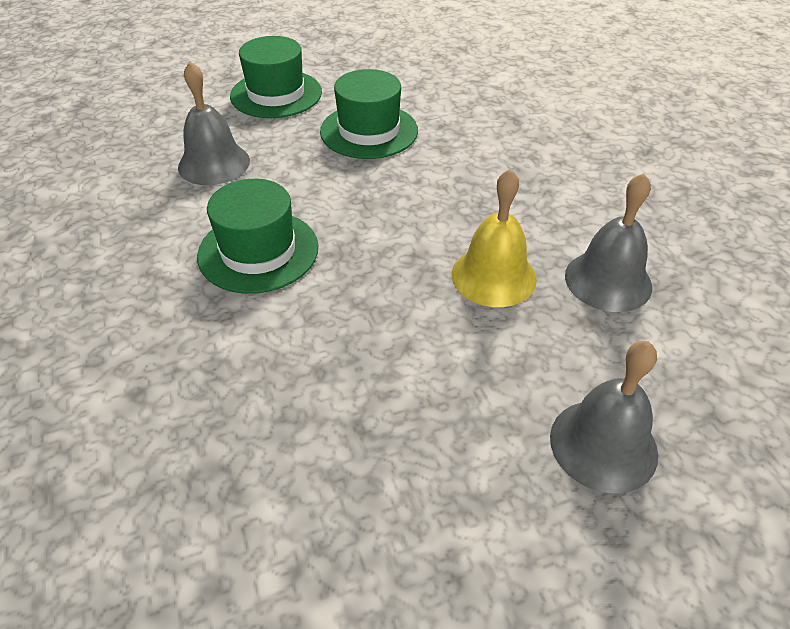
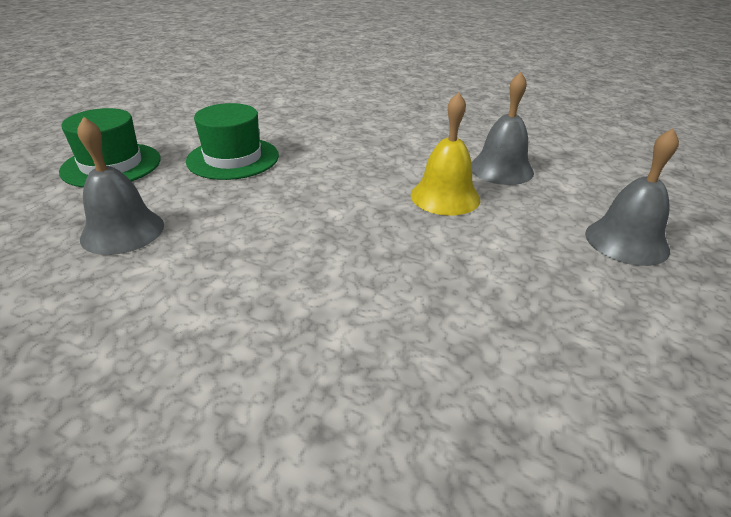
camera: 45 degrees left, 10 degrees down
(258, 251) = (264, 267): green hat -> none

